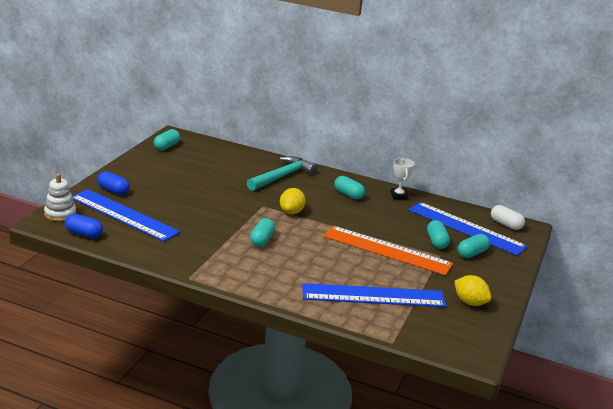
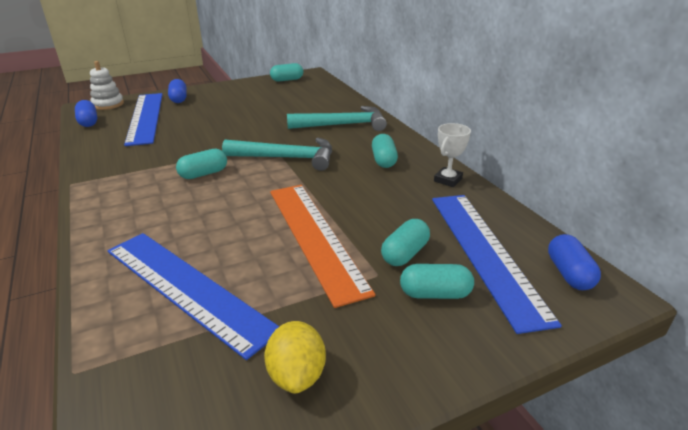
camera: 45 degrees right, 5 degrees up
(291, 212) = (287, 158): yellow lemon -> turquoise hammer
(506, 224) = (569, 274): white capsule -> blue capsule

